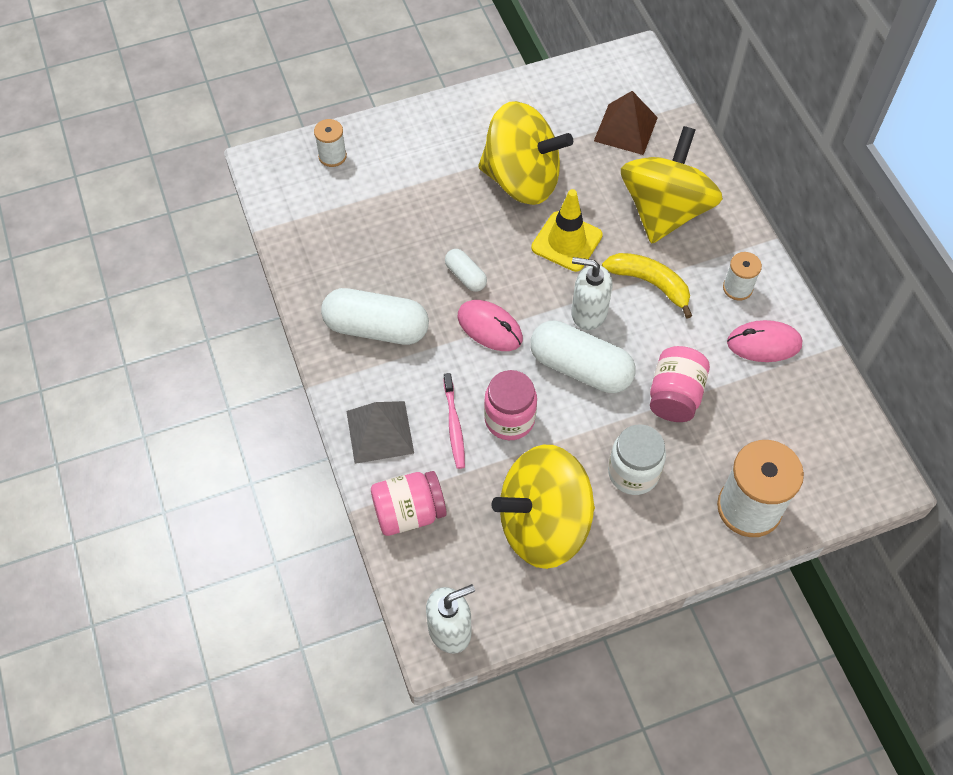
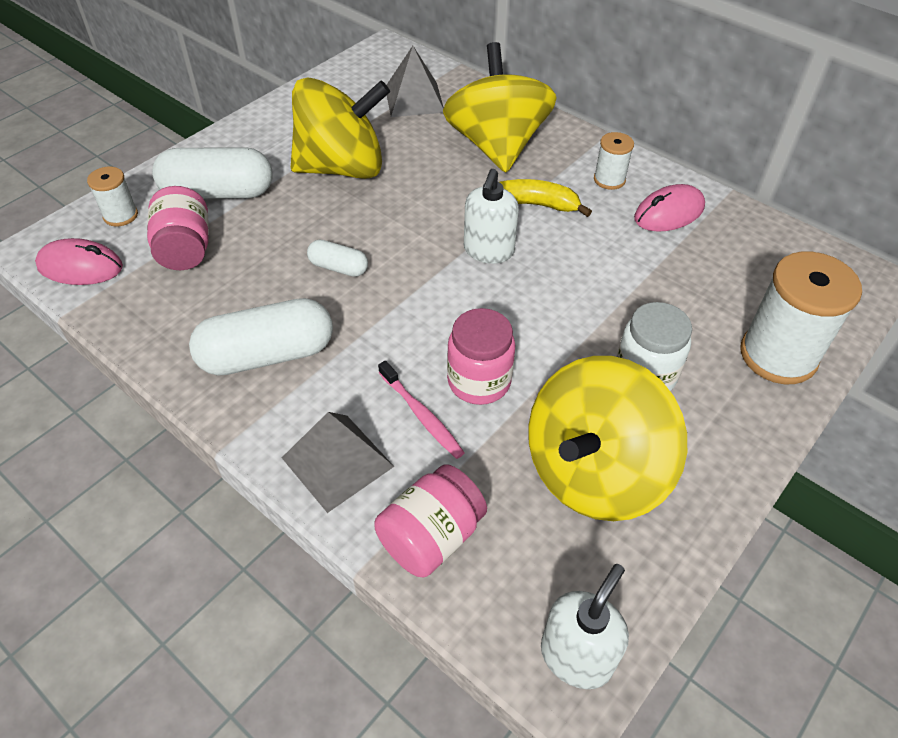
camera: 30 degrees left, 10 degrees down
(490, 328) = (396, 304): pink mouse -> pink mouse (80, 267)
(566, 241) = (423, 201): yellow traffic cone -> none
(580, 368) = (517, 302): white capsule -> white capsule (218, 193)
(588, 312) = (488, 251): white soap dispenser -> white soap dispenser turned 60 degrees counterclockwise
(625, 129) = (414, 99): brown pyramid -> grey pyramid
(675, 396) = (627, 288): pink jar -> pink jar (185, 249)

